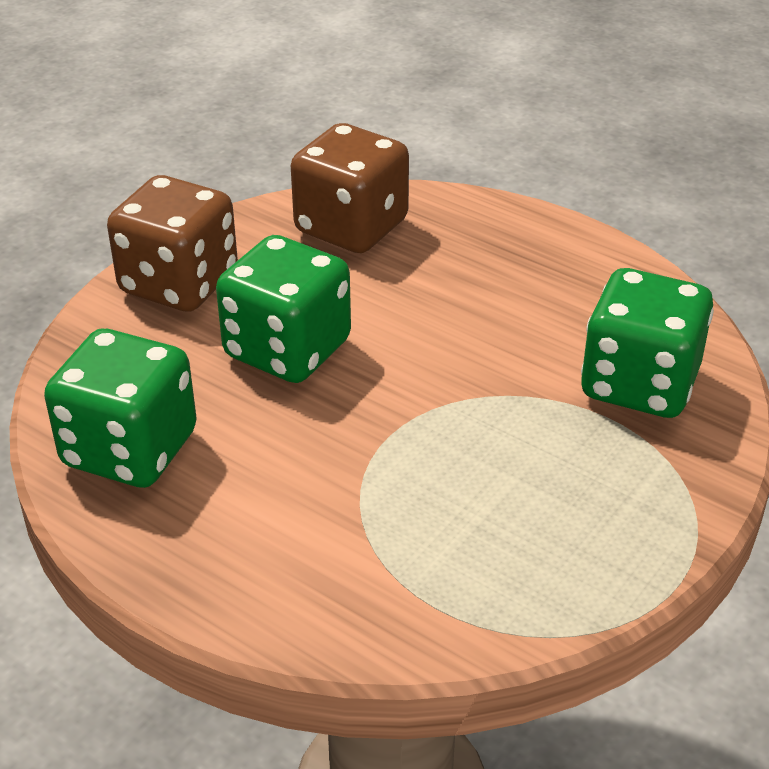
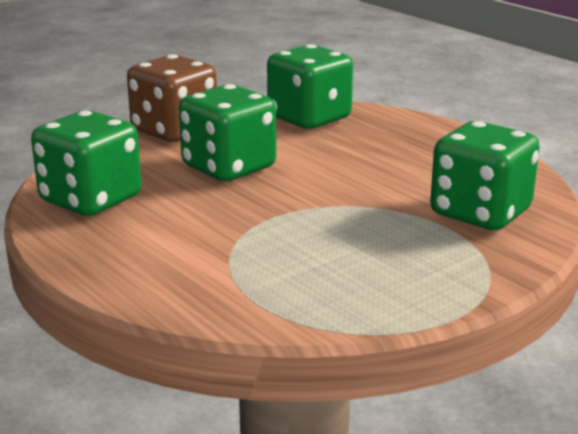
camera: 15 degrees right, 15 degrees down
(351, 227) = (309, 118): brown dice -> green dice

